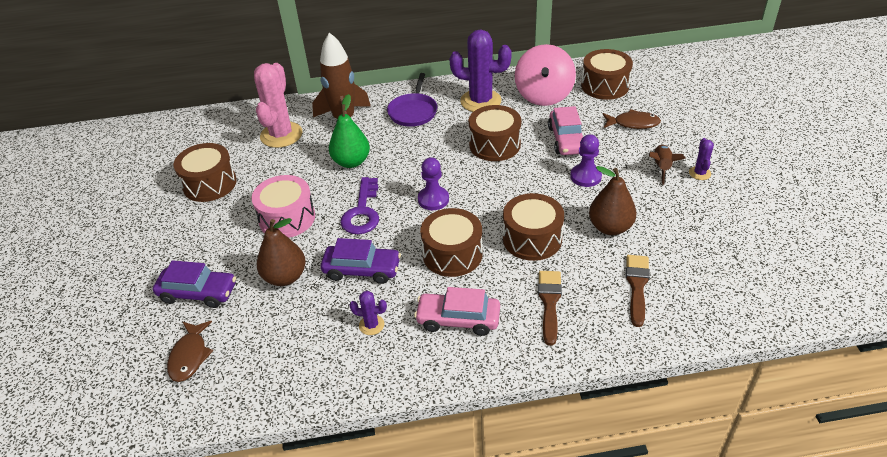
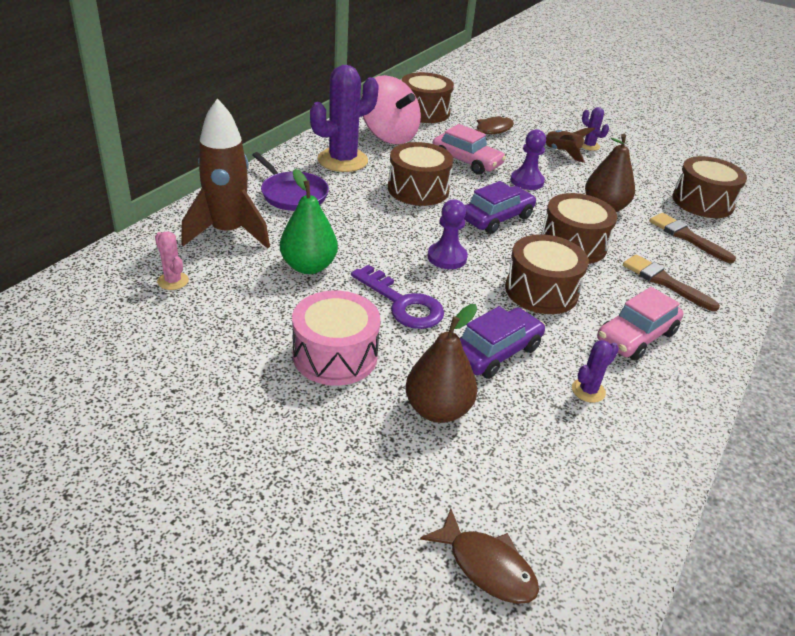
camera: 55 degrees left, 5 degrees down
(198, 293) = (372, 498): purple car -> purple car (496, 218)
(209, 184) = (165, 379): brown drum -> brown drum (702, 202)
(281, 135) = (173, 281): pink cactus -> pink cactus, size x0.46

